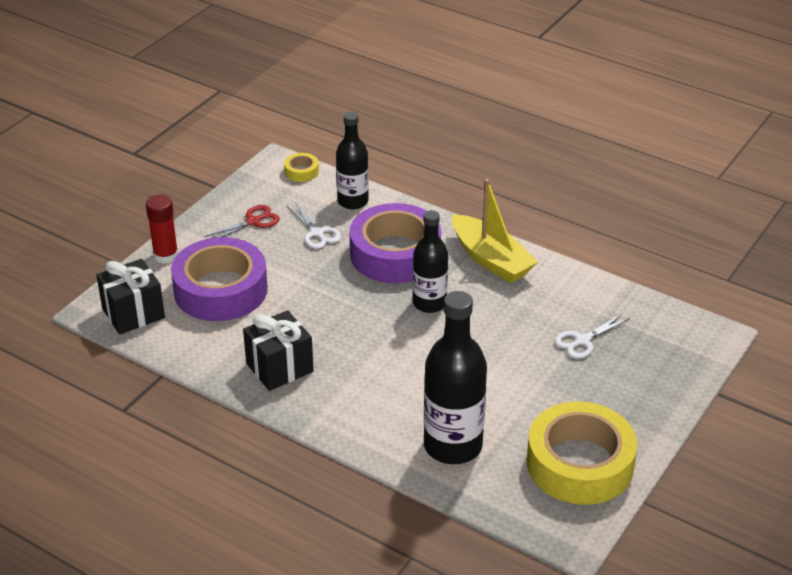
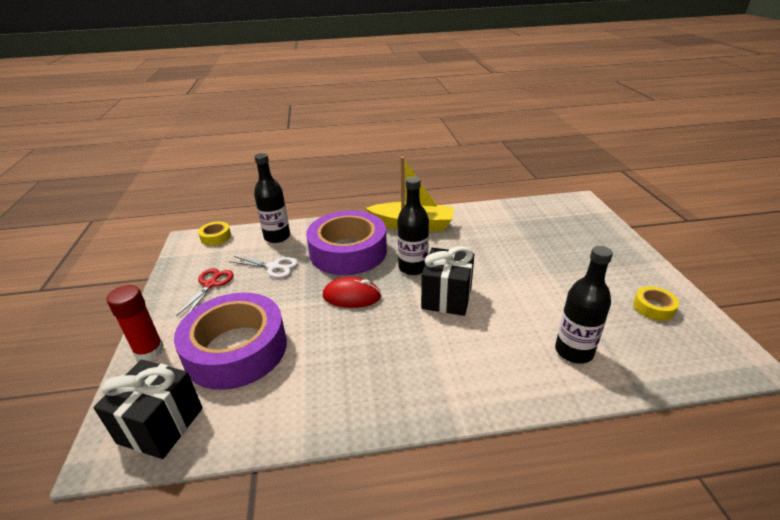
camera: 40 degrees left, 5 degrees down
(279, 367) = (366, 381): black gift -> black gift (447, 297)
(346, 298) = (352, 296): none -> red mouse
(453, 446) = (574, 351): black bottle -> black bottle, size x0.64
(579, 464) = (653, 307): yellow tape -> yellow tape, size x0.41
(582, 341) = (529, 238): white scissors -> none

